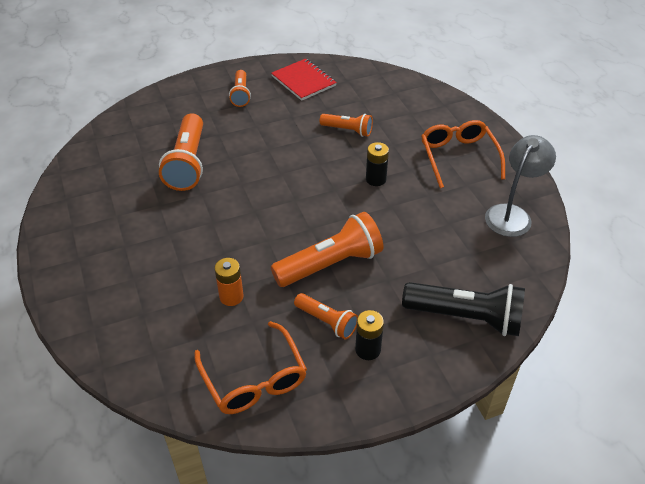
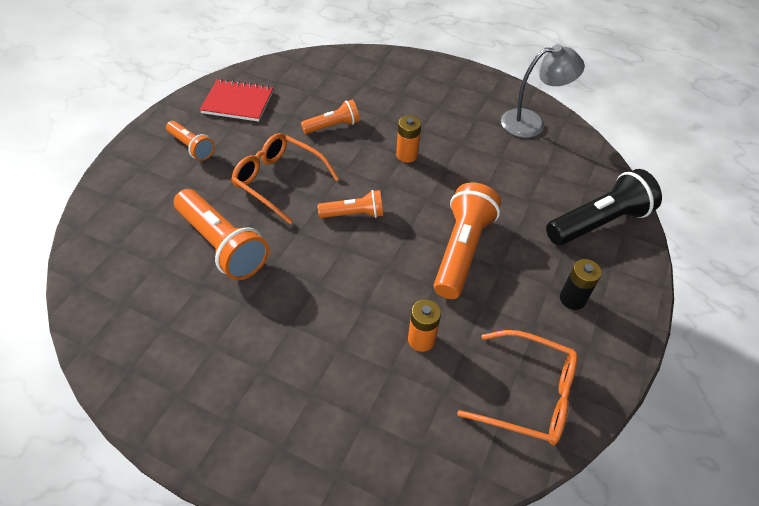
camera: 45 degrees left, 5 degrees up
(327, 322) = (519, 300): orange flashlight -> orange flashlight (354, 214)
(375, 179) = (407, 155): black battery -> orange battery
(458, 157) = (444, 100): orange glasses -> orange glasses (279, 181)
(512, 214) = (531, 123): grey lamp -> grey lamp turned 90 degrees clockwise

